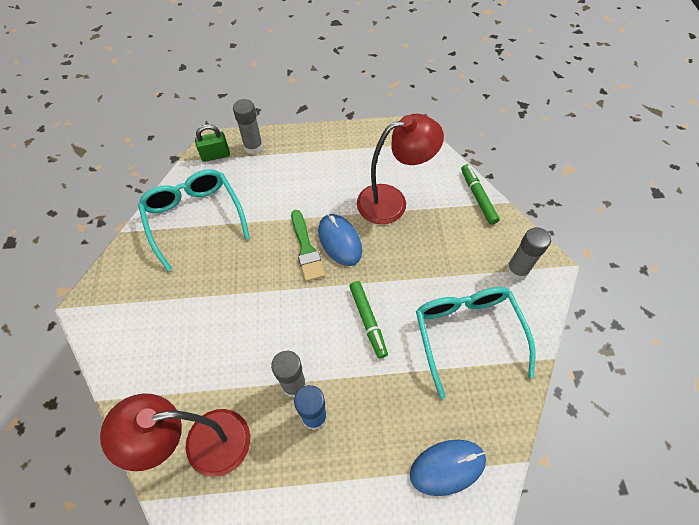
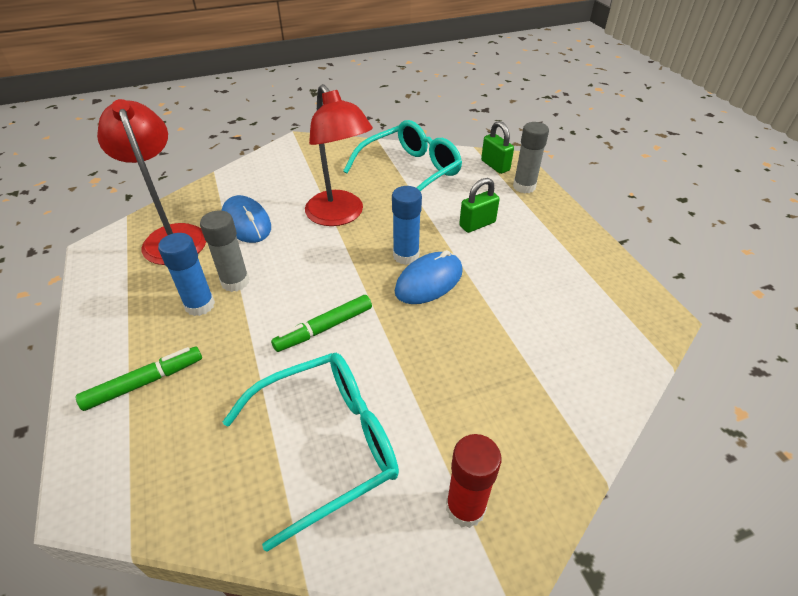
camera: 75 degrees right, 15 degrees down
(287, 192) = (477, 224): none -> green padlock
(306, 249) = (406, 255): green brush -> blue glue stick
(392, 201) = (516, 320): red lamp -> red lamp (340, 216)
(447, 467) = (132, 445): blue mouse -> blue mouse (246, 222)
(478, 197) = (587, 428): green marker -> green marker (145, 382)
(517, 270) = (465, 507): grey glue stick -> red glue stick

